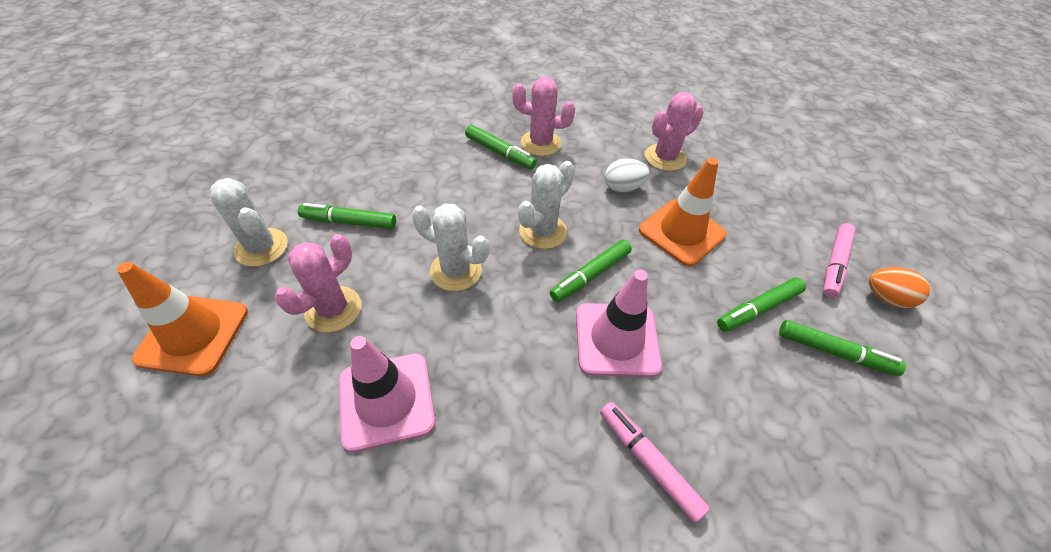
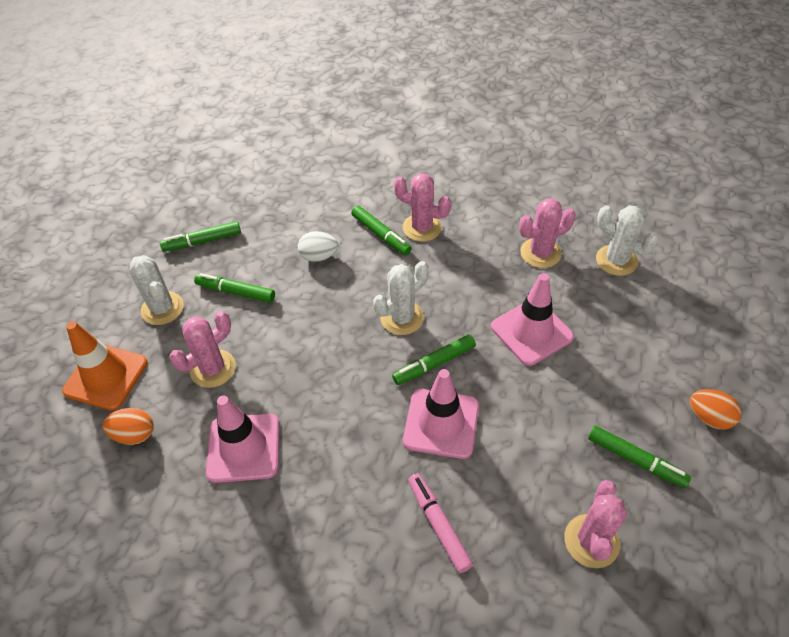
camera: 15 degrees right, 0 degrees up
(238, 403) = (134, 434): none -> orange egg
(455, 271) = (318, 347): white cactus -> white cactus (616, 260)
(623, 188) = (489, 281): white egg -> white egg (319, 256)
(681, 232) = (531, 332): orange traffic cone -> pink traffic cone
(758, 309) = (579, 412): green marker -> green marker (202, 241)
(825, 453) = (591, 541): none -> pink cactus
(834, 264) = (671, 379): pink marker -> none

